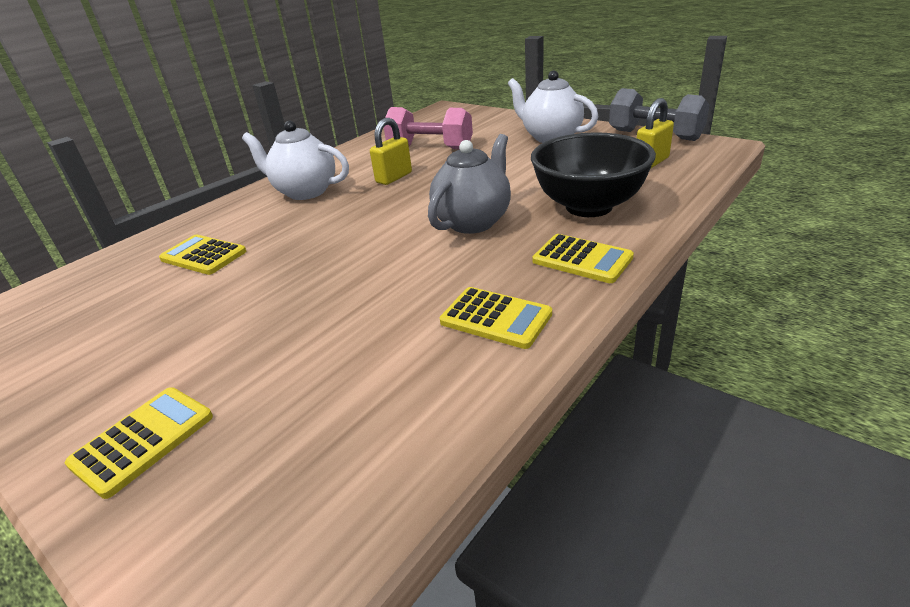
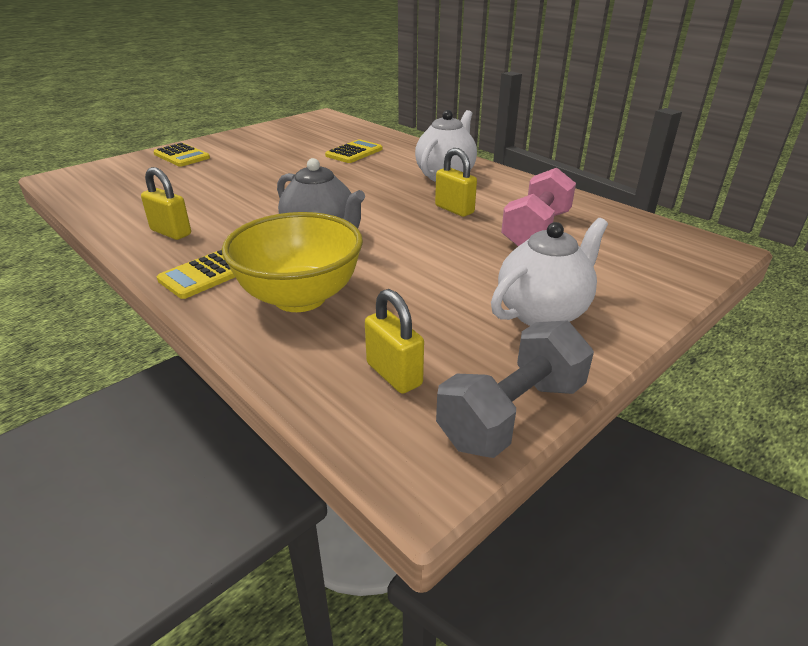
camera: 95 degrees right, 0 degrees up
(496, 318) = (171, 232): yellow calculator -> yellow padlock
(588, 207) = (300, 297): black bowl -> yellow bowl

